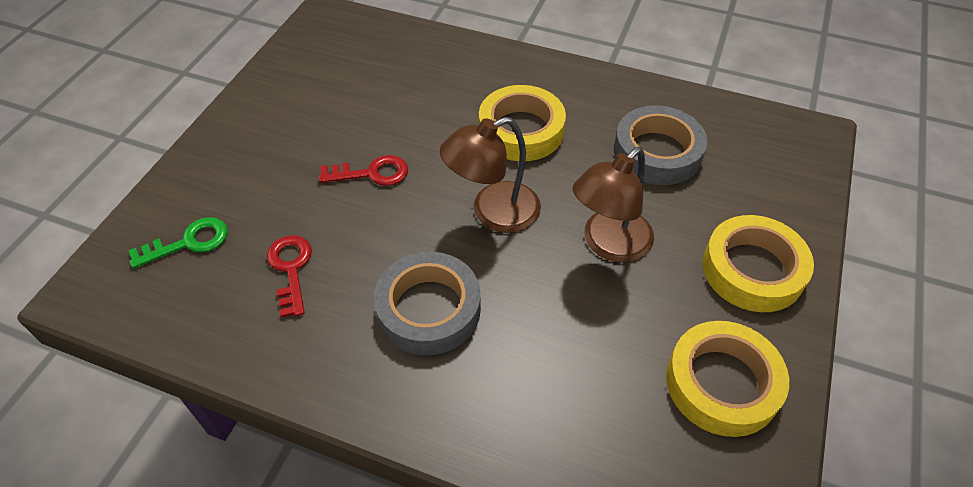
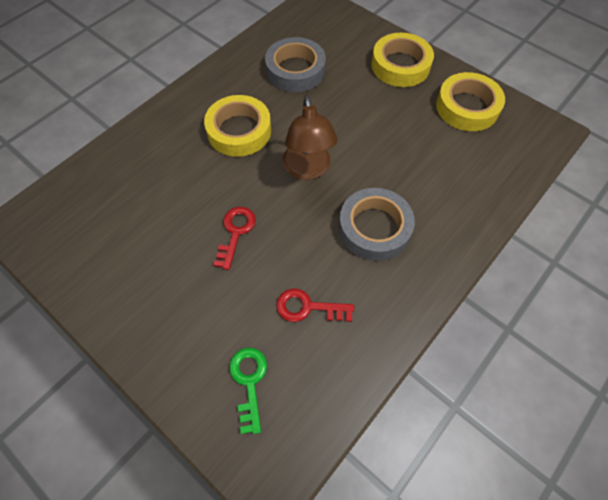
camera: 70 degrees left, 10 degrees up
(608, 244) = (358, 120): brown lamp -> none

